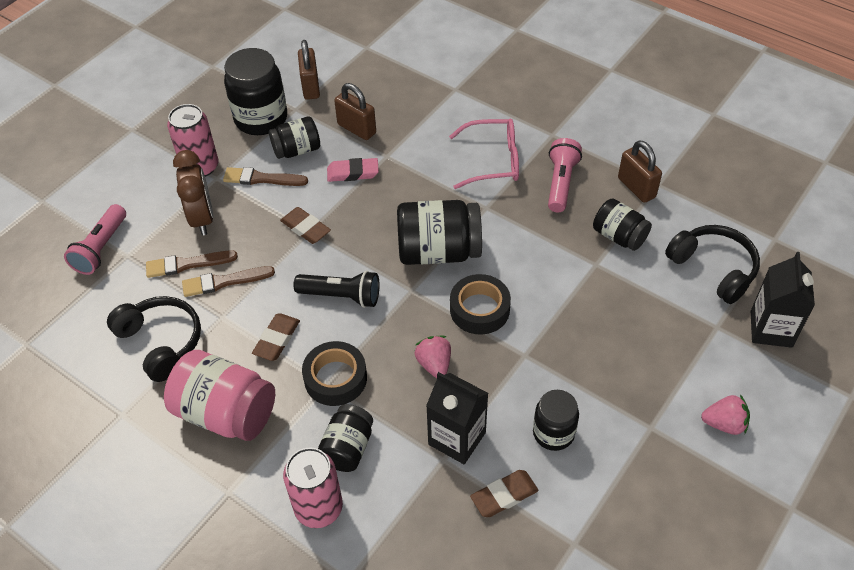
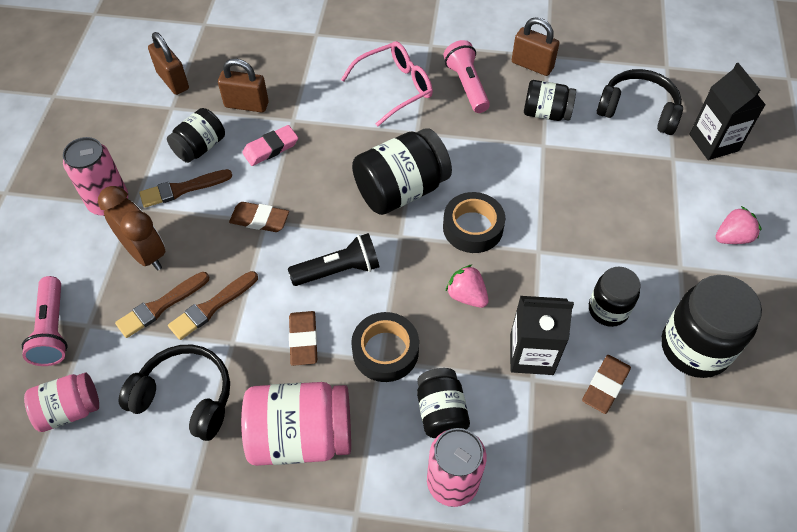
camera: 30 degrees left, 5 degrees up
(76, 313) = (70, 410): none -> pink jar
(261, 119) = (142, 130): black jar -> black jar (694, 348)

